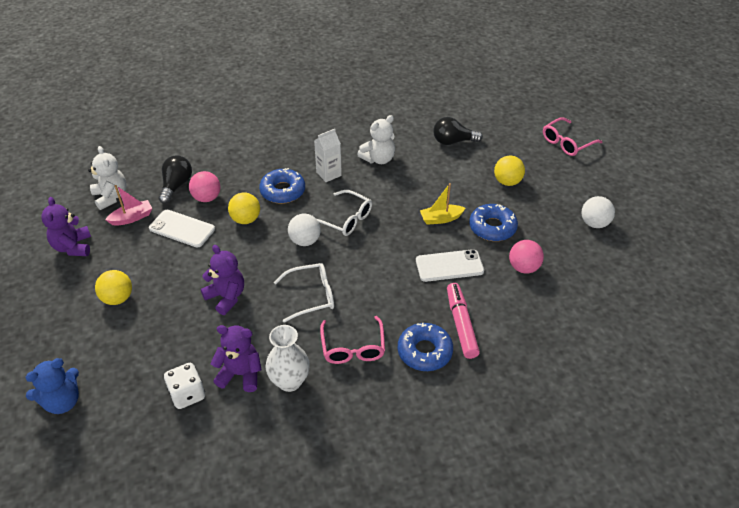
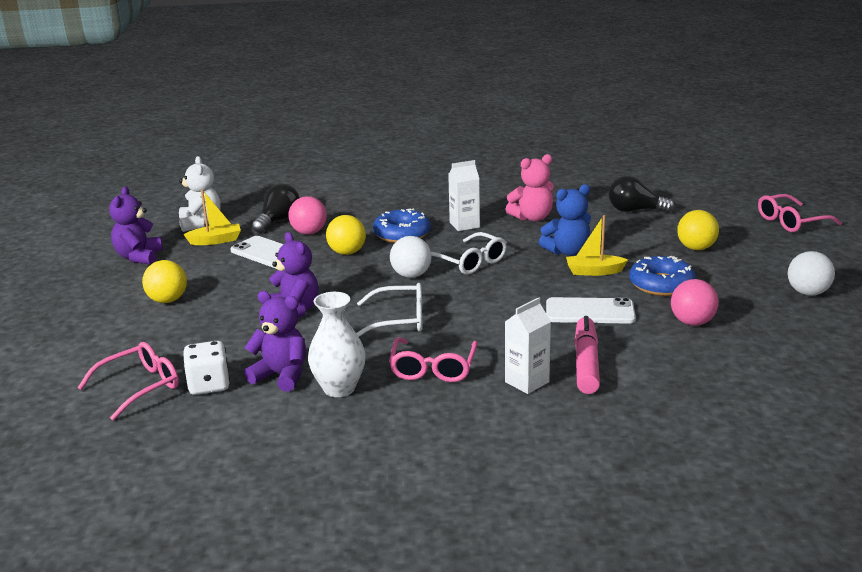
camera: 15 degrees right, 20 degrees down
(62, 401) = (62, 374): blue teddy bear -> blue teddy bear (567, 251)
(132, 218) = (216, 241): pink boat -> yellow boat
(132, 406) = (139, 387): none -> pink glasses
(378, 159) = (532, 218): white teddy bear -> pink teddy bear
(424, 351) = (527, 382): blue donut -> white carton

